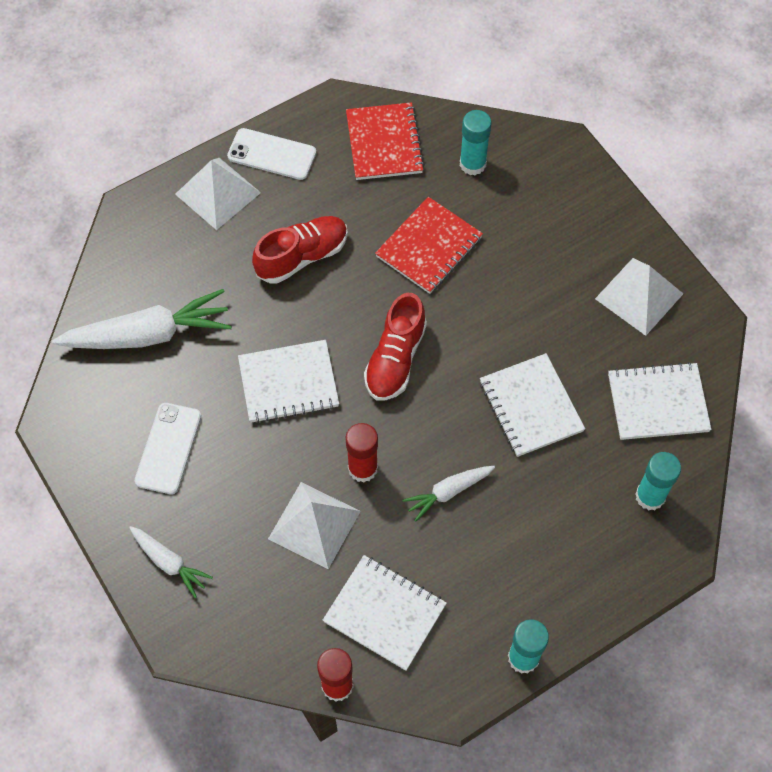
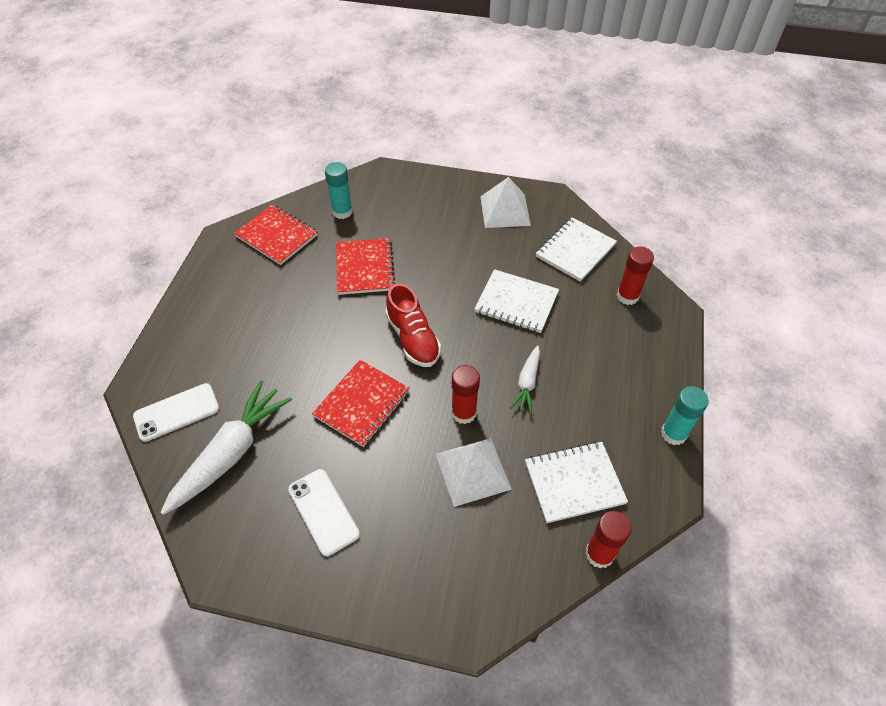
camera: 45 degrees left, 10 degrees down
(169, 563) = (406, 585): white carrot -> none
(217, 193) = (193, 334): white pyramid -> none
(272, 154) = (208, 289): white phone -> white phone (177, 412)
(288, 383) = (362, 404): white notebook -> red notebook
(302, 256) = (291, 328): red shoe -> none
(650, 496) = (627, 296): turquoise glue stick -> red glue stick

